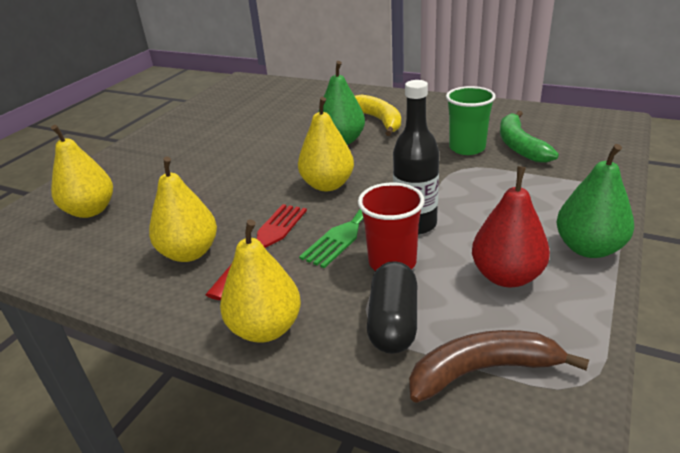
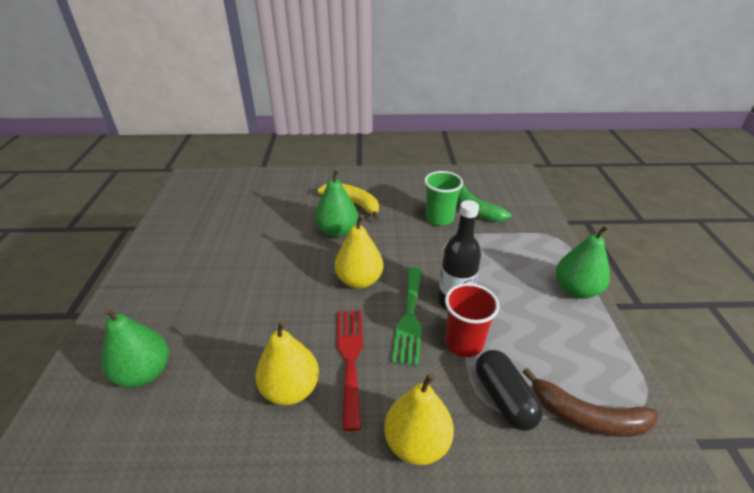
camera: 30 degrees left, 5 degrees up
(90, 211) = (144, 373): yellow pear -> green pear
(482, 370) = (587, 417): brown banana -> brown banana turned 120 degrees counterclockwise
(506, 276) = (546, 330): red pear -> none

